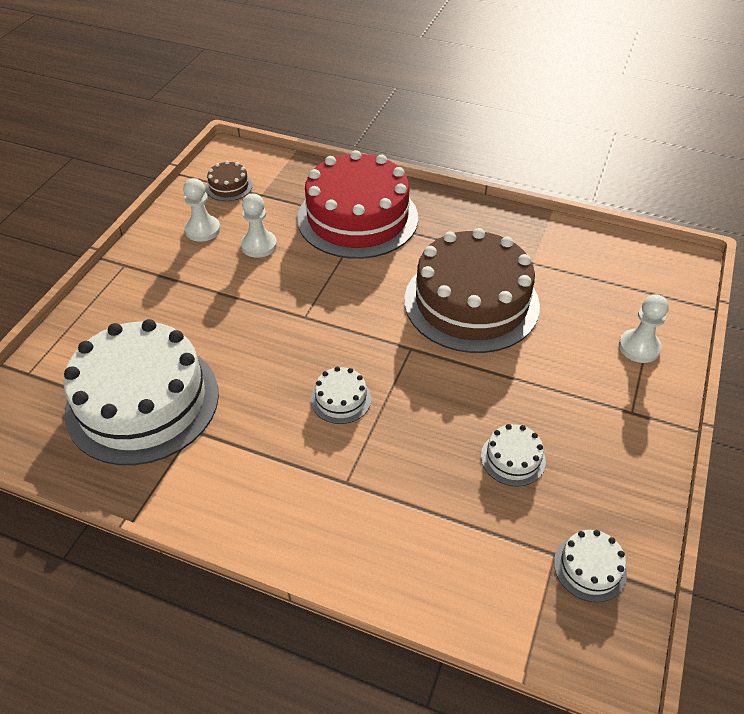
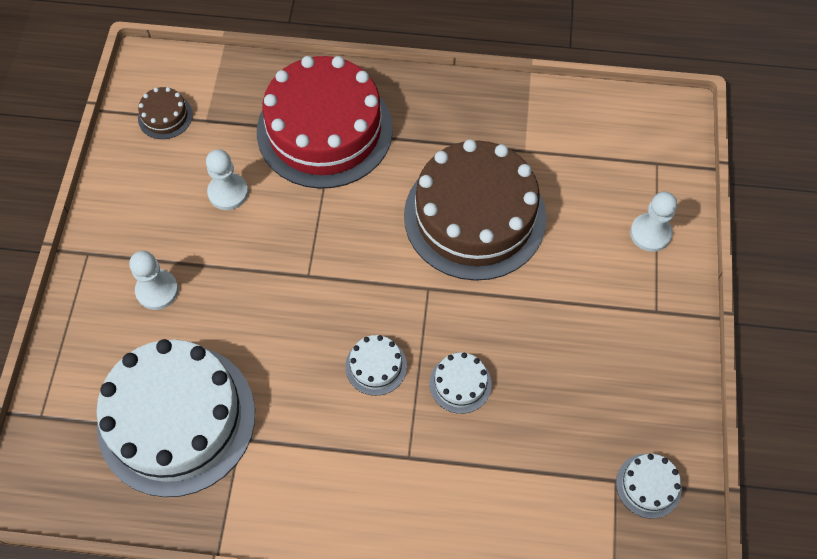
camera: 15 degrees left, 15 degrees up
(203, 230) = (157, 185): white pawn -> white pawn (157, 290)
(513, 458) = (557, 391): white cake -> white cake (460, 383)

